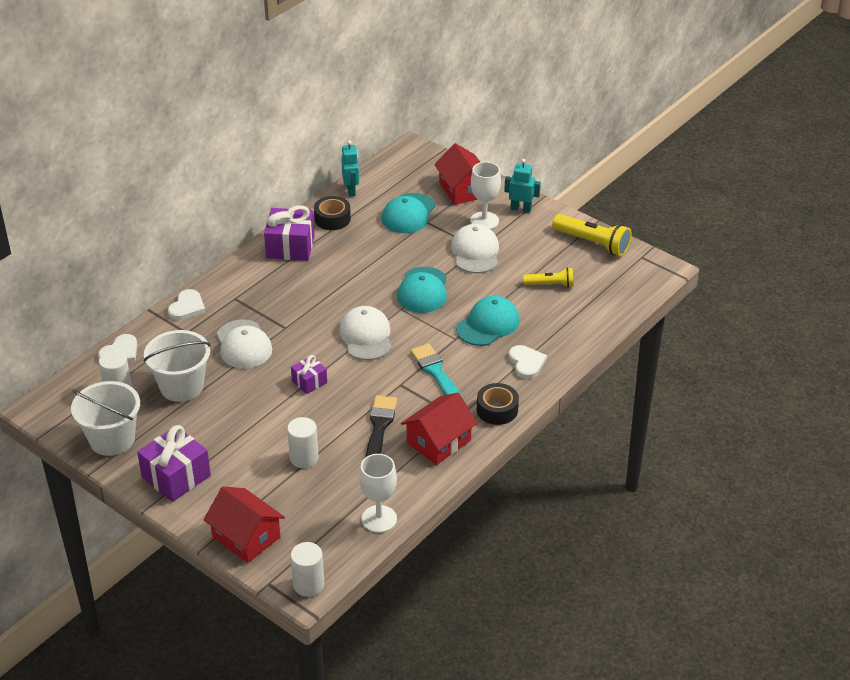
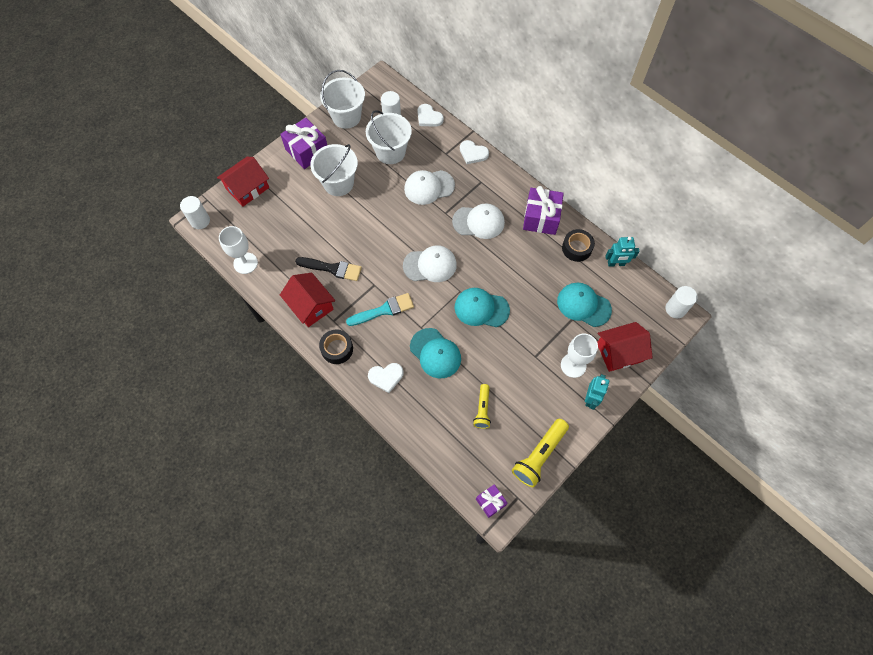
camera: 95 degrees right, 25 degrees up
(237, 435) = (338, 183): none -> white bucket
(304, 458) = (310, 221): white cylinder -> white cylinder (675, 309)
(309, 382) = (385, 226): purple gift -> purple gift (490, 502)
(475, 252) = (529, 353): white cap -> white cap (478, 222)

